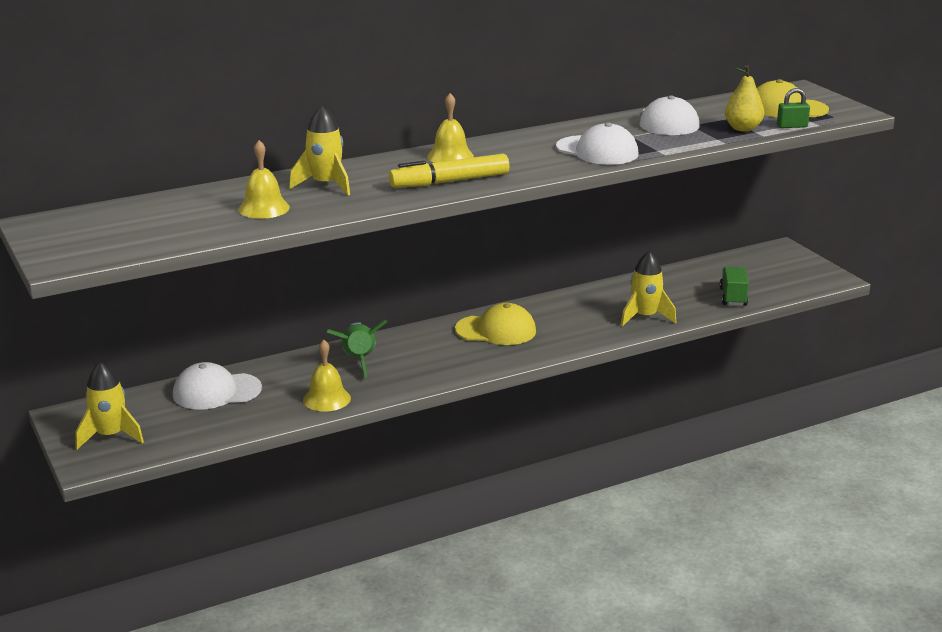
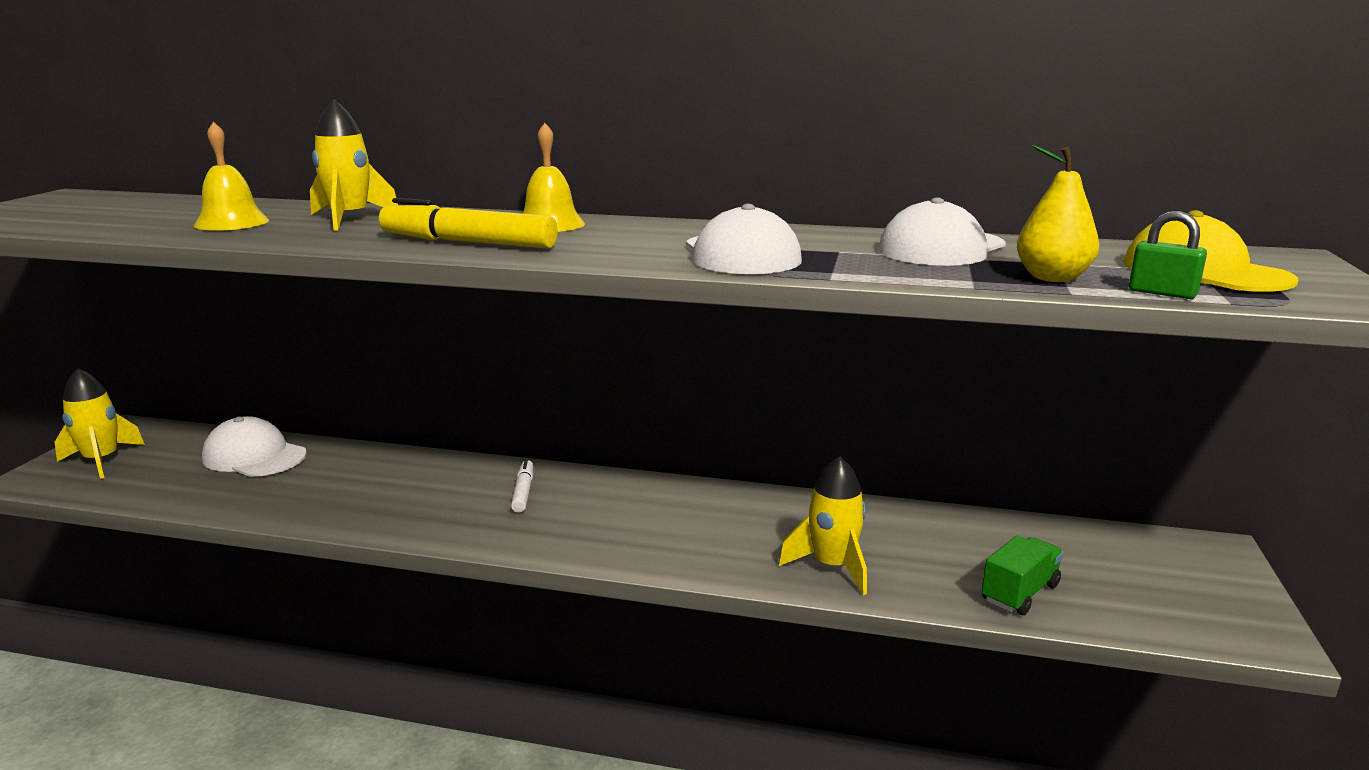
camera: 40 degrees right, 5 degrees down
(326, 399) = (310, 506): yellow bell -> none
(358, 360) = (422, 479): green rocket -> none
(433, 344) = (523, 492): none -> white marker
(496, 330) = (616, 505): yellow cap -> none

